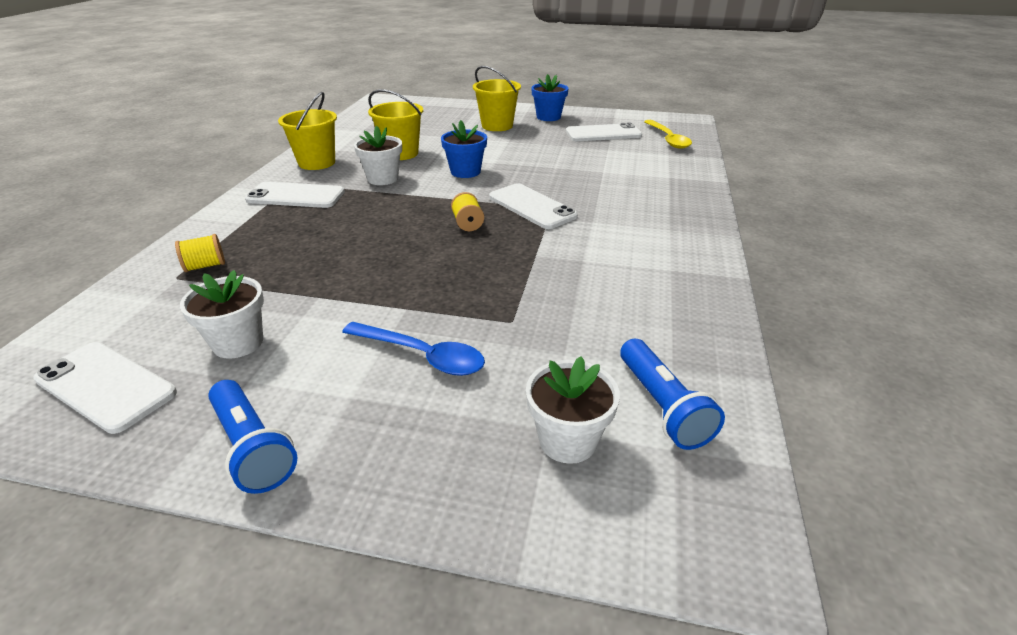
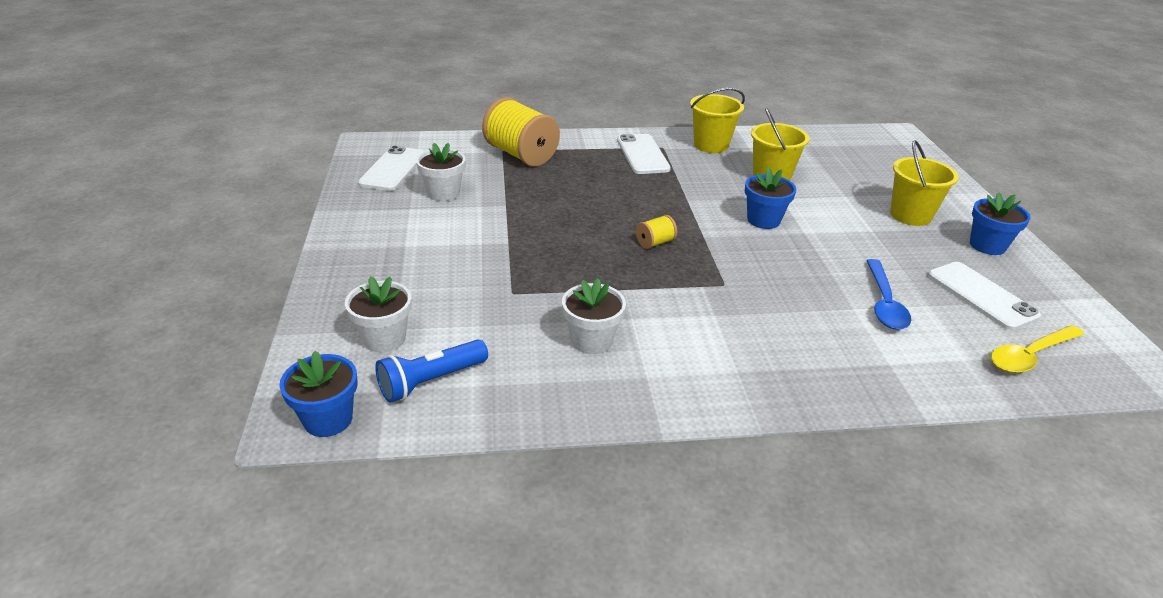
camera: 70 degrees right, 0 degrees up
(205, 266) = (521, 155): yellow spool -> yellow spool, size x2.25
(252, 448) = (355, 226): blue flashlight -> none
(383, 179) = (708, 182): white flower pot -> white flower pot (591, 340)
(422, 356) = (454, 262): blue spoon -> blue spoon (884, 303)
(532, 206) = (718, 272): white phone -> none
(730, 514) = (328, 419): none -> blue flower pot

